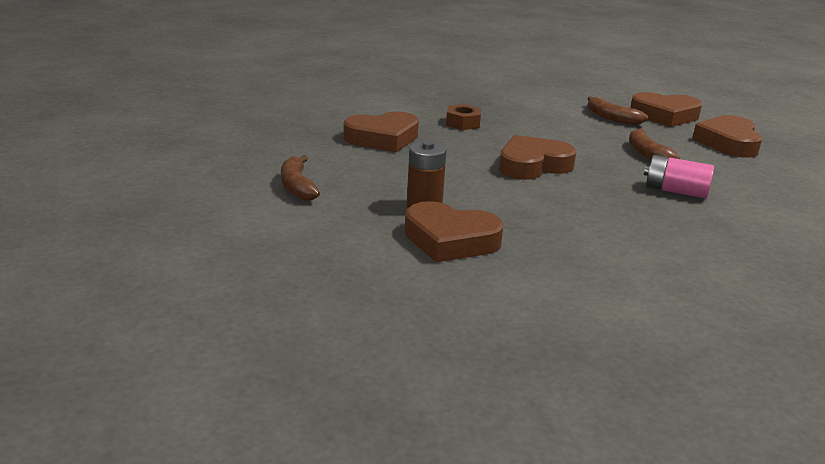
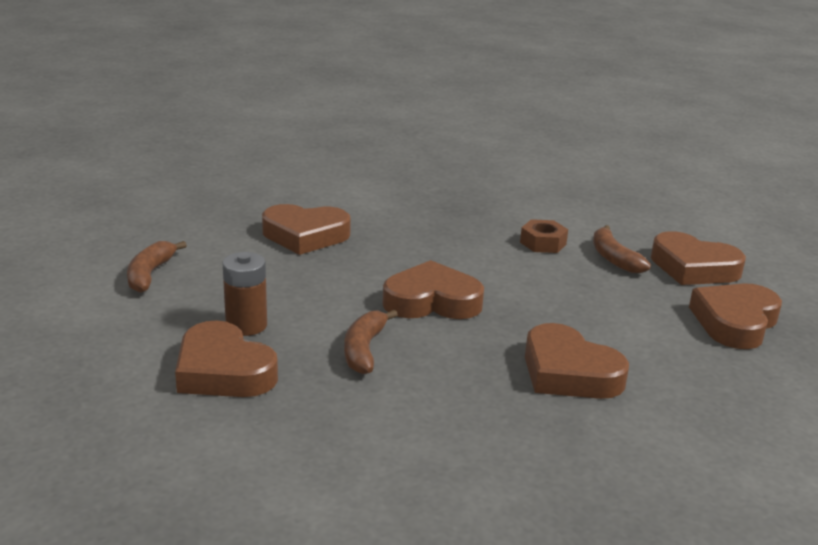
camera: 25 degrees right, 0 degrees up
(463, 123) = (418, 233): brown nut -> brown nut (543, 243)
(647, 154) = (597, 315): brown banana -> brown banana (364, 350)
(675, 191) = (568, 372): pink battery -> brown heart

